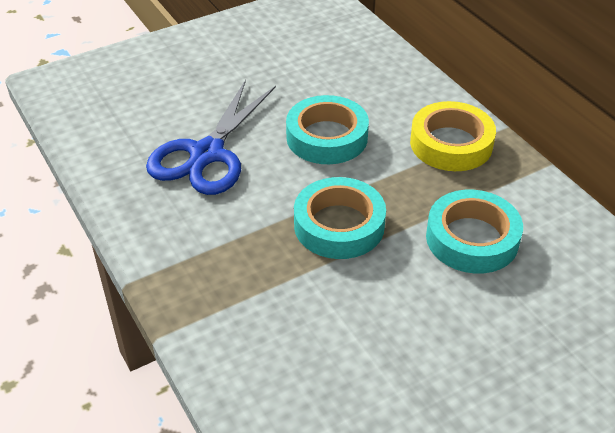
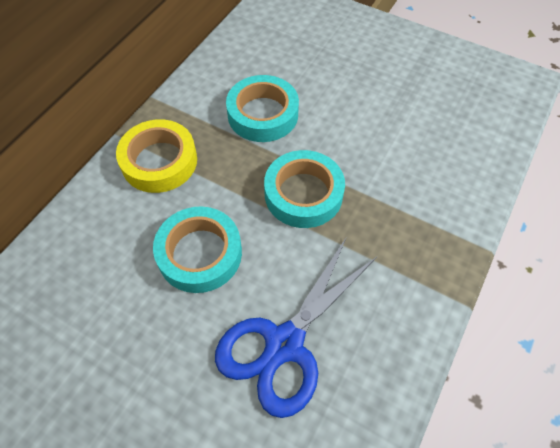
camera: 120 degrees left, 15 degrees up
(207, 154) = (284, 344): blue scissors -> blue scissors turned 135 degrees clockwise

